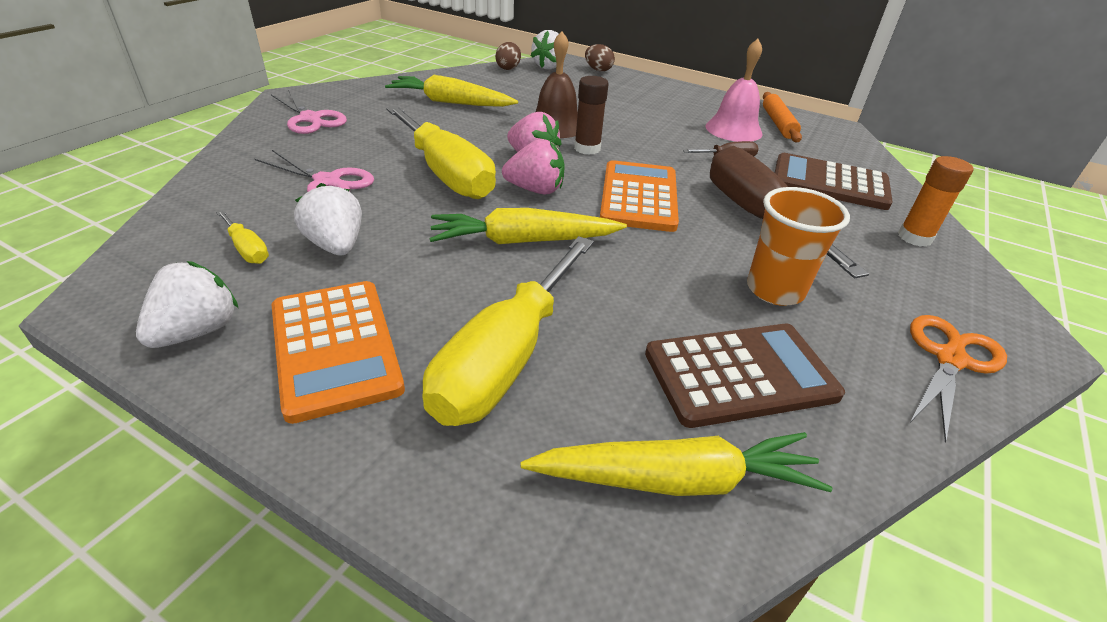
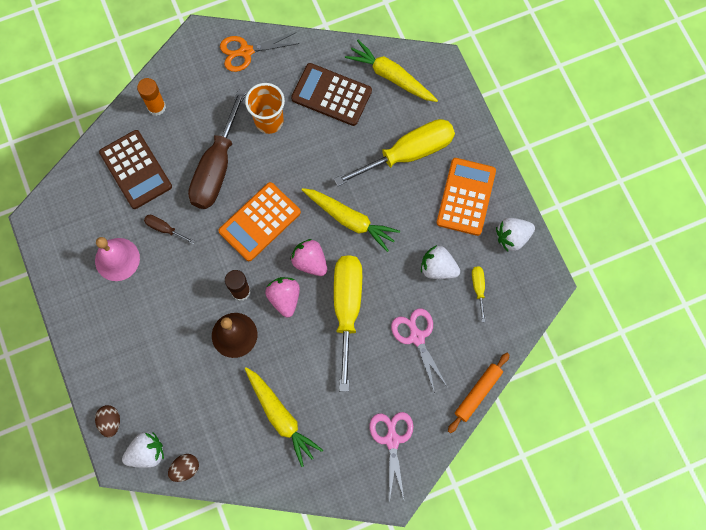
camera: 140 degrees left, 35 degrees up
(336, 245) = (438, 268): white strawberry -> white strawberry turned 105 degrees clockwise
(778, 123) = (74, 248): orange rolling pin -> orange rolling pin (478, 393)

